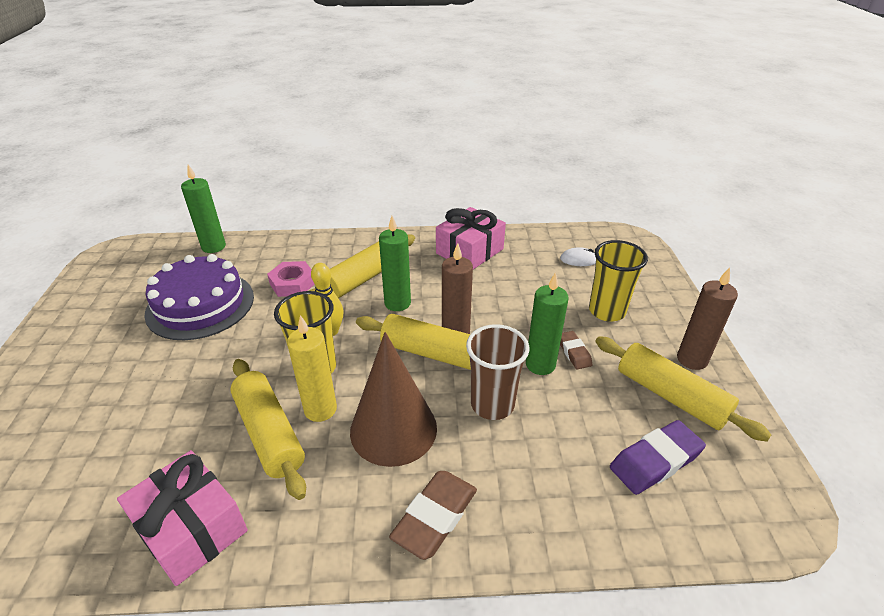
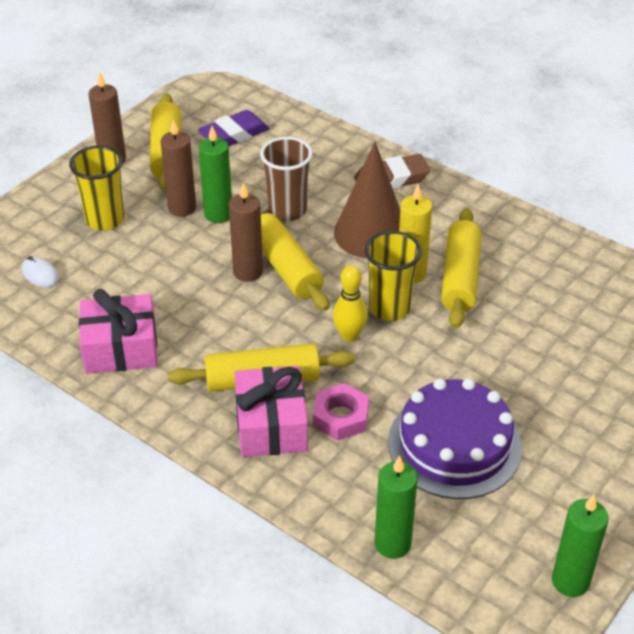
camera: 140 degrees left, 5 degrees up
(191, 528) = (541, 248): pink gift -> pink gift (271, 425)
(397, 303) = (262, 329): green candle -> green candle (570, 581)
(574, 352) = (182, 208): brown eraser -> brown candle
(655, 461) = (234, 135): purple eraser -> purple eraser turned 45 degrees counterclockwise

